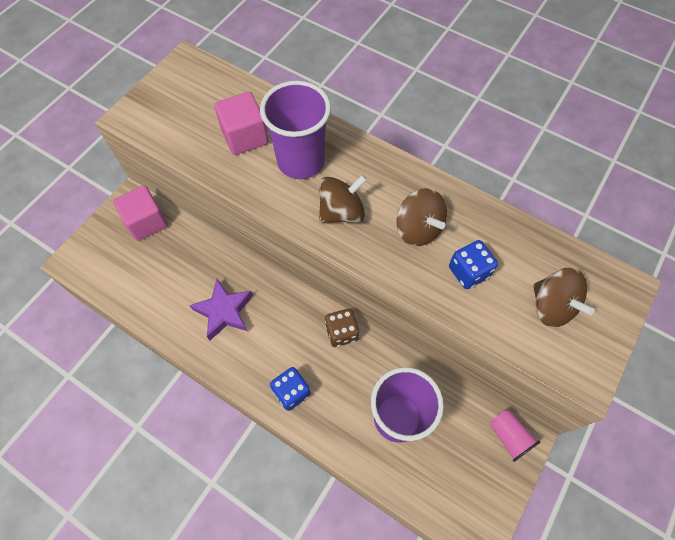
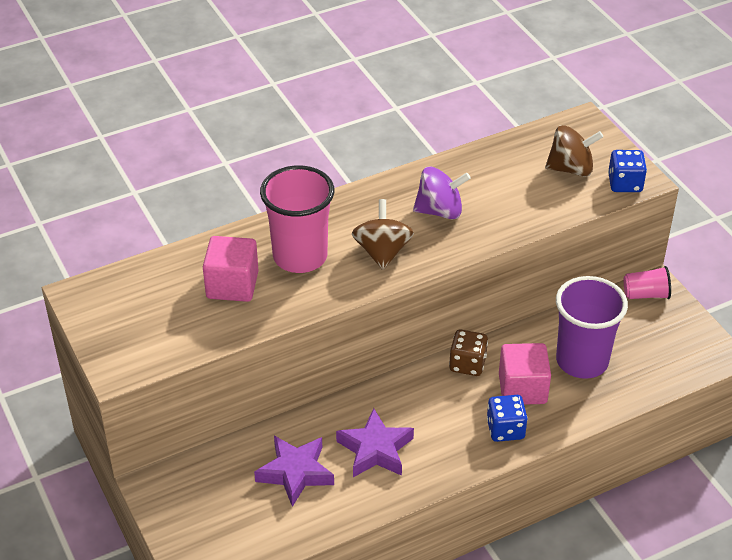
camera: 60 degrees left, 20 degrees down
(146, 222) = (200, 480): pink cube -> pink cube (522, 389)
(179, 273) = (295, 473): none -> purple star
(301, 161) = (300, 256): purple cup -> pink cup
(418, 229) = (440, 211): brown spinning top -> purple spinning top
(468, 272) = (505, 200): blue dice -> blue dice (625, 183)

